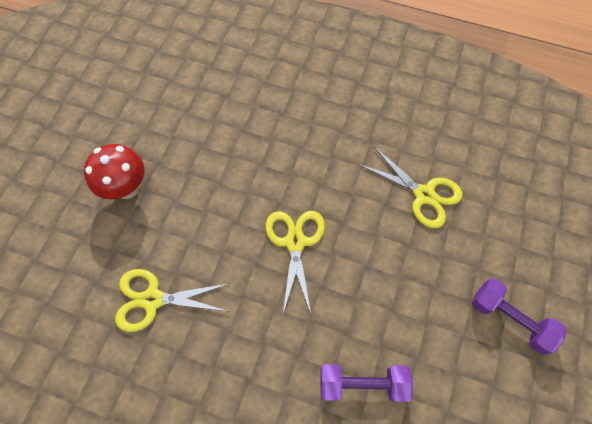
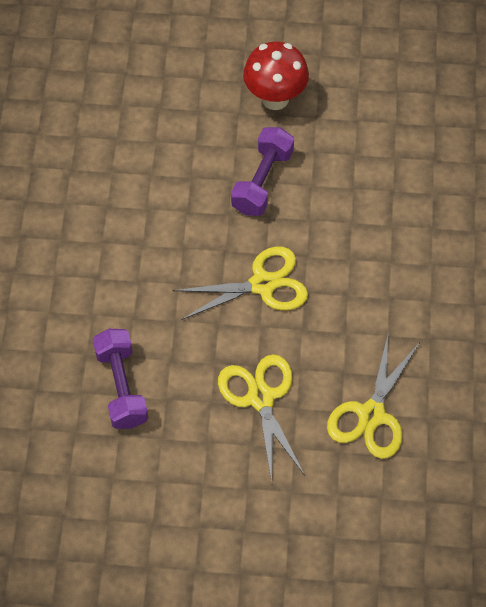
camera: 75 degrees right, 5 degrees down
(153, 299) = (156, 165): yellow scissors -> yellow scissors (261, 398)
(509, 319) = (236, 534): purple dumbbell -> purple dumbbell (262, 181)

